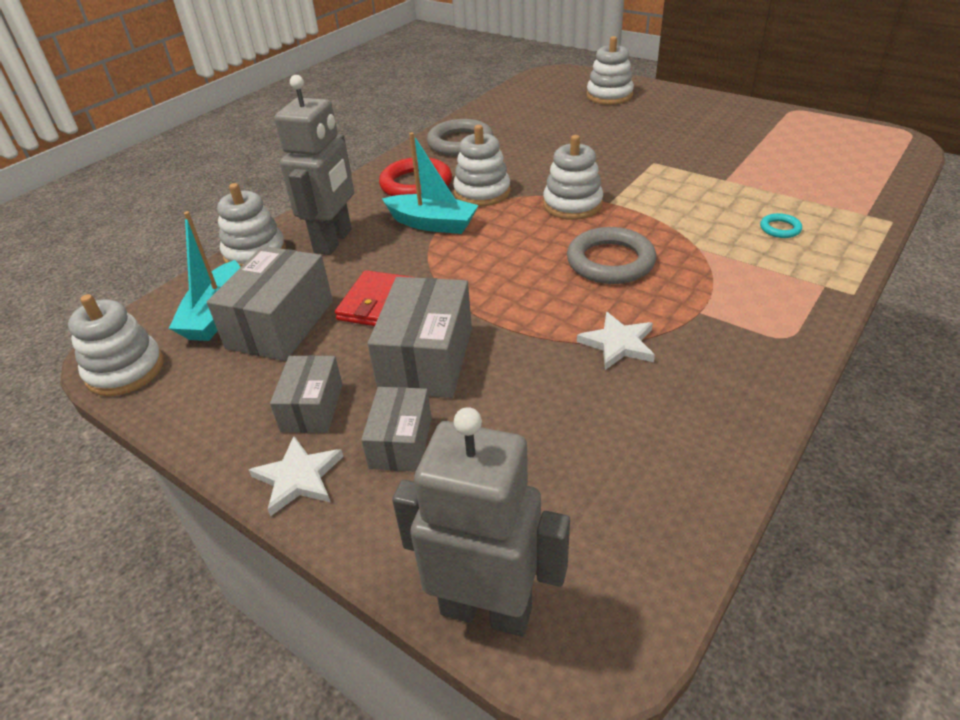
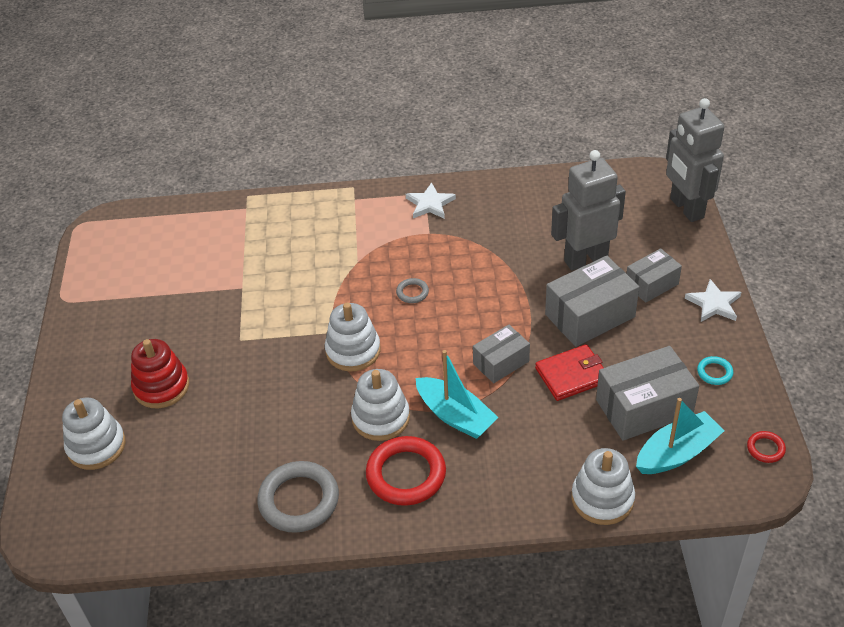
camera: 130 degrees left, 5 degrees up
(125, 370) = (765, 448): white stacking toy -> red ring
(312, 407) = (676, 334): grey box -> grey box (501, 362)
(334, 241) = (537, 460): grey robot -> grey robot (585, 259)
(432, 224) = (455, 416): turquoise boat -> turquoise boat turned 150 degrees clockwise
(610, 261) = (412, 292): grey ring -> grey ring, size x0.47
(618, 344) = (492, 250): white star -> white star (430, 204)
(639, 124) = (161, 387): none -> red stacking toy
(780, 228) = (298, 236): turquoise ring -> turquoise ring (714, 372)

